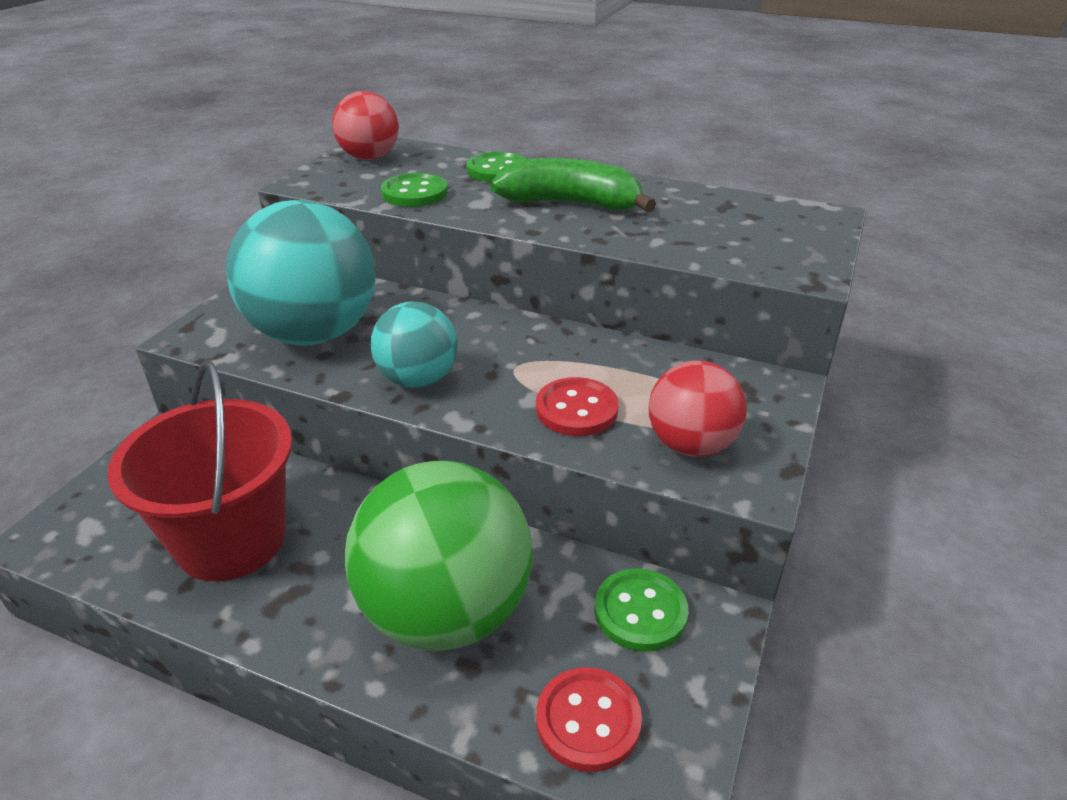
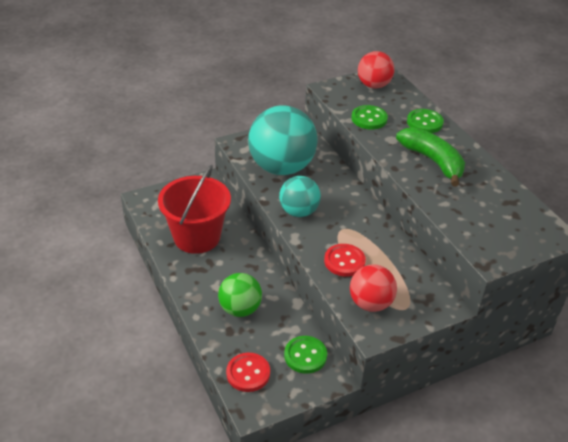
camera: 40 degrees right, 5 degrees up
(446, 612) = (240, 309): green ball -> green ball, size x0.57

